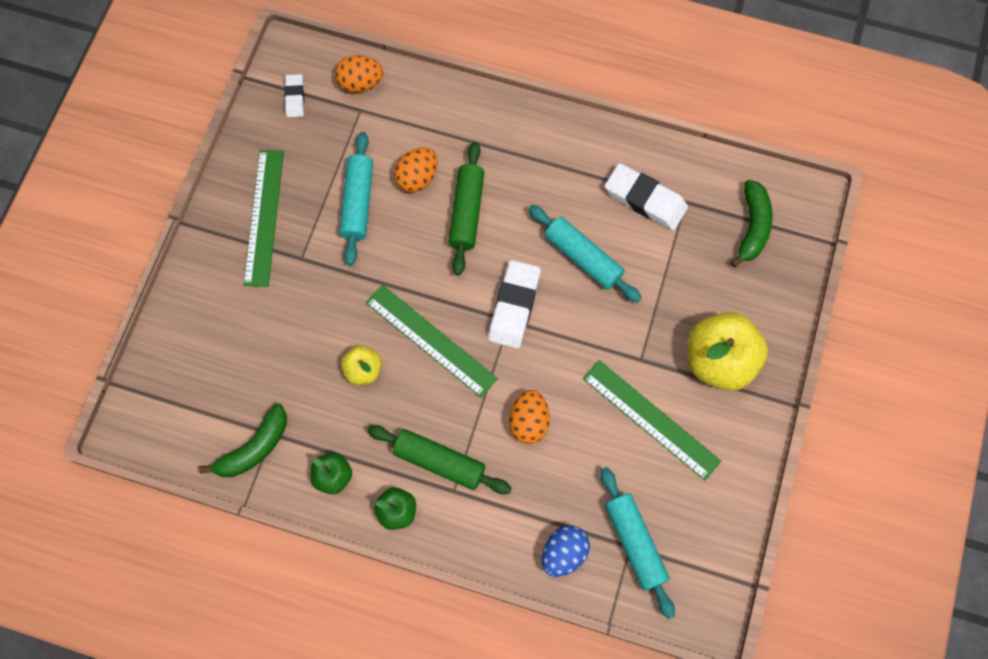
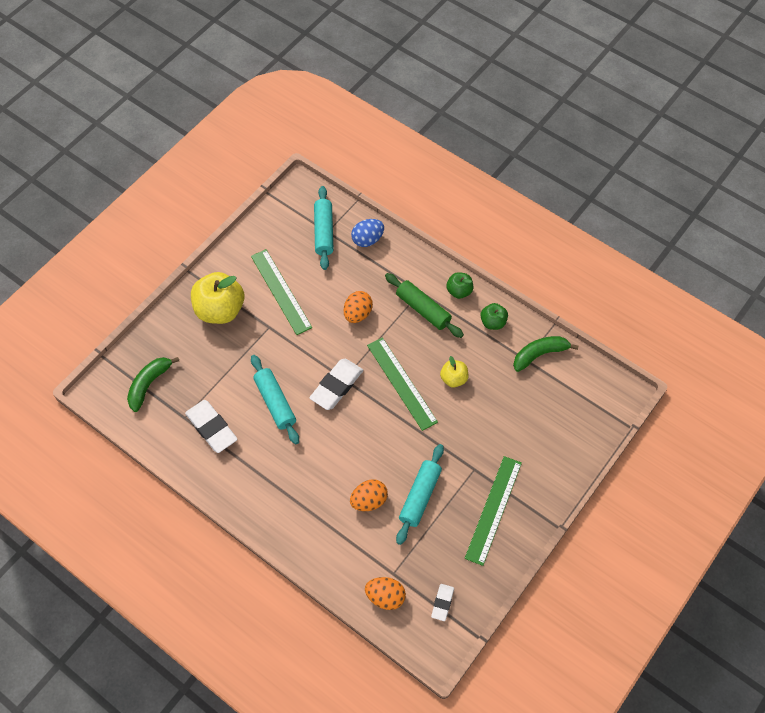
camera: 160 degrees left, 10 degrees down
(467, 212) = (342, 462): green rolling pin -> none

